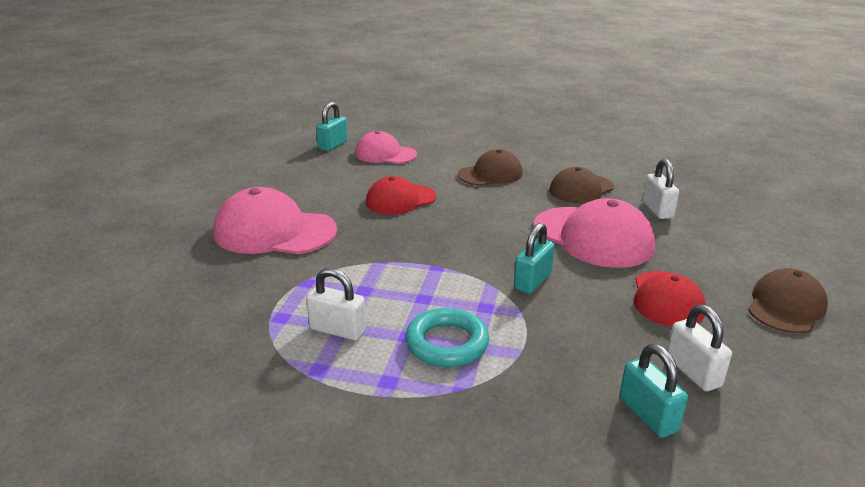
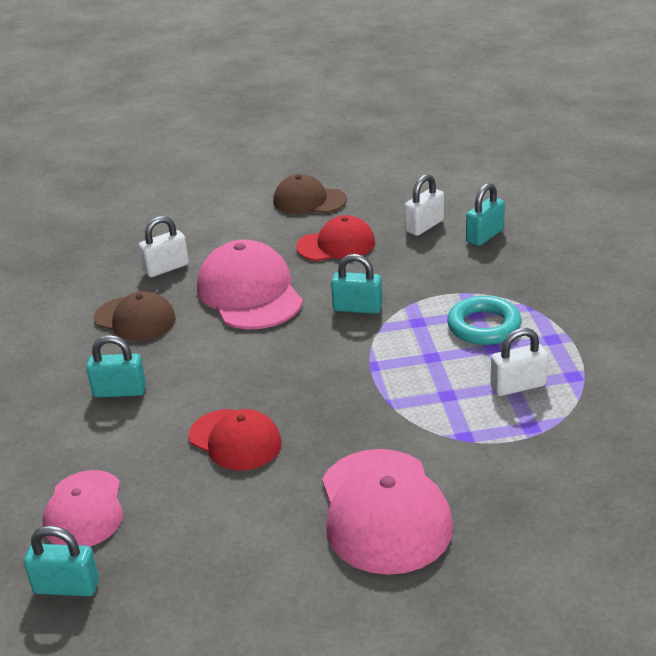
camera: 110 degrees left, 5 degrees up
(337, 330) = (518, 386): white padlock -> white padlock turned 75 degrees clockwise
(490, 174) = (120, 391): brown cap -> turquoise padlock
(593, 237) = (250, 293): pink cap -> pink cap turned 45 degrees counterclockwise

